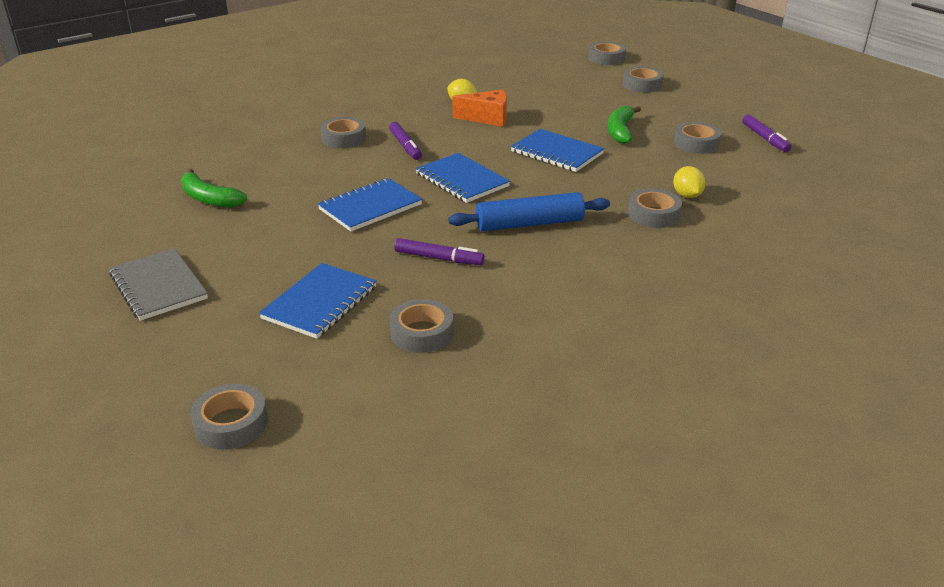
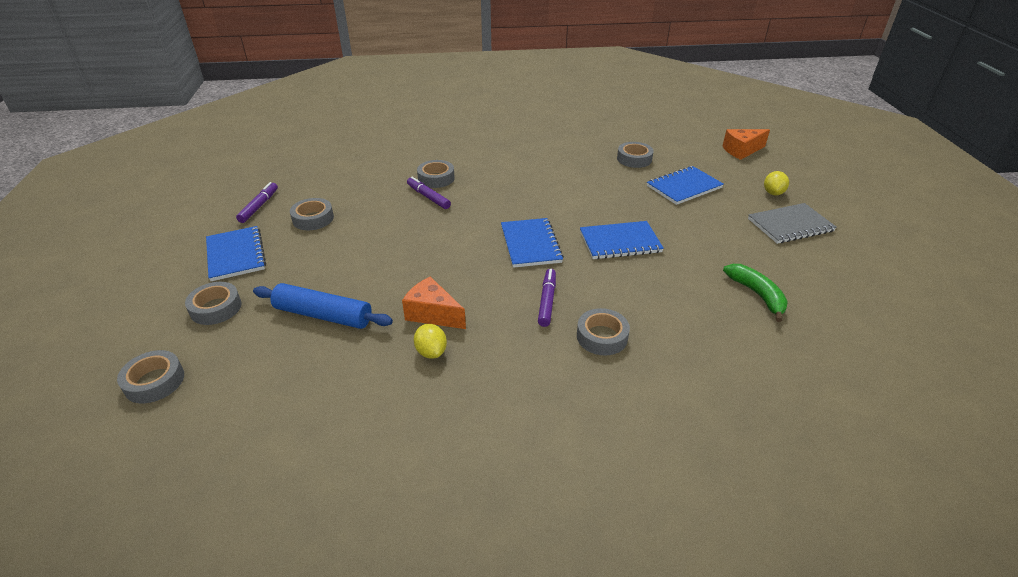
camera: 150 degrees left, 5 degrees up
(159, 286) = (790, 225): grey notebook -> grey notebook turned 75 degrees clockwise
(231, 423) = (741, 151): grey tape -> orange cheese
(438, 258) = (597, 191): purple marker -> purple marker (428, 197)
(529, 223) = (519, 195): blue rolling pin -> blue rolling pin (323, 315)
(557, 153) = (427, 246): blue notebook -> blue notebook (235, 255)
(620, 131) = (344, 251): green banana -> none
(687, 195) = (395, 183): yellow lemon -> yellow lemon (773, 193)

